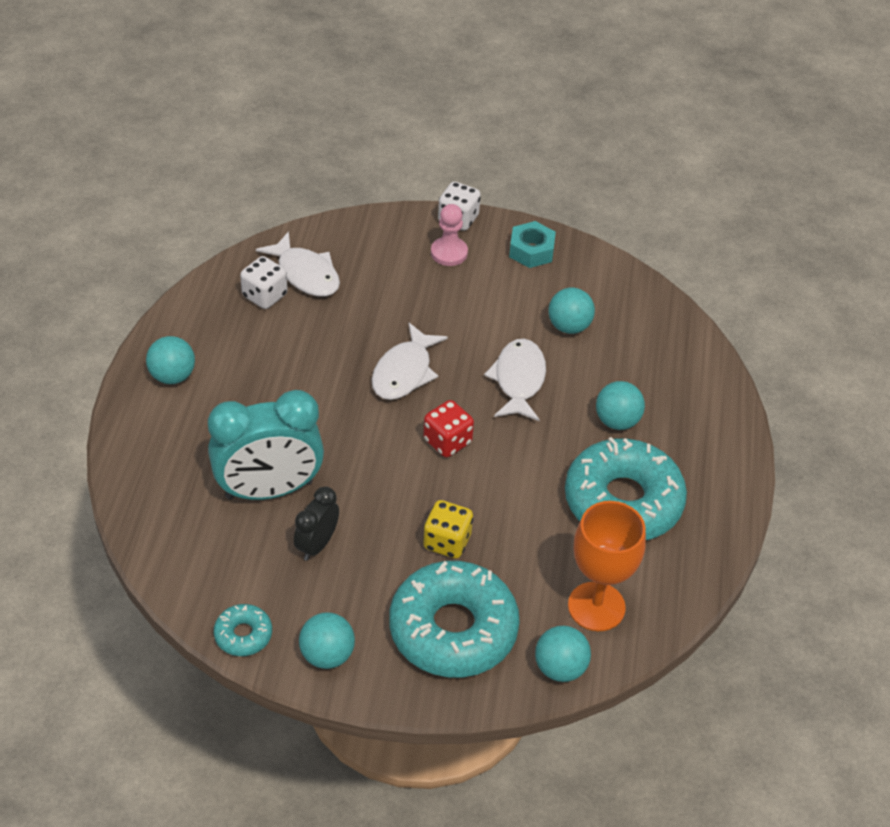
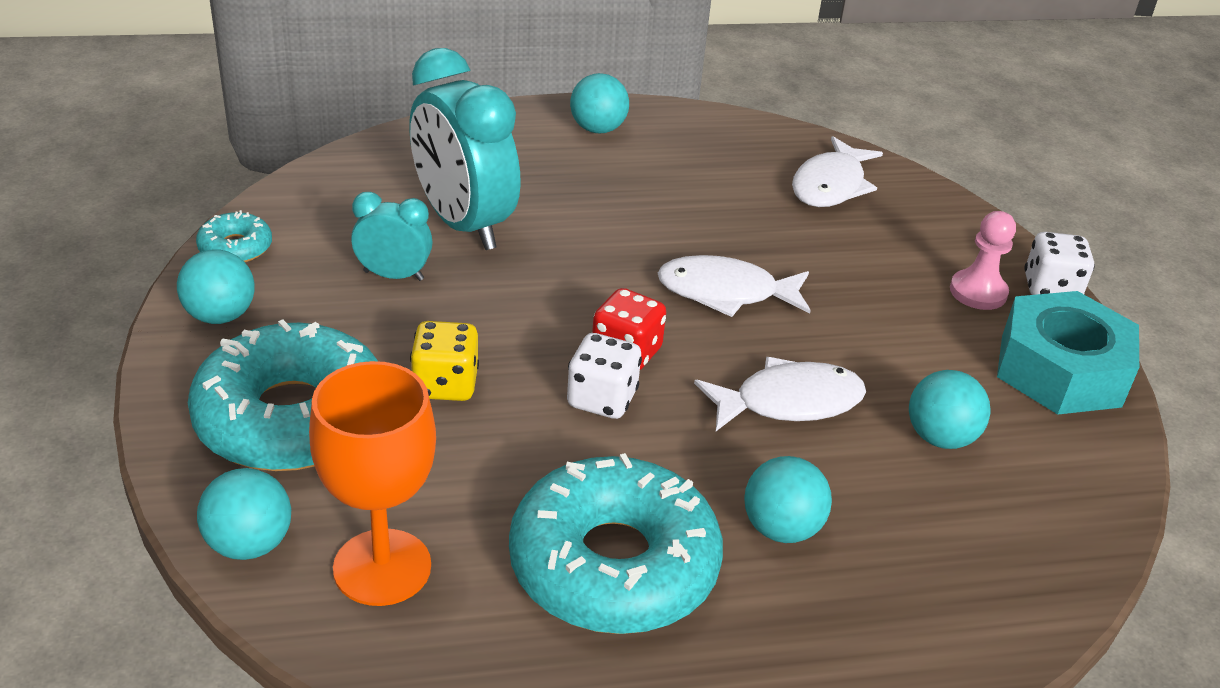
camera: 70 degrees right, 10 degrees down
(264, 296) = (769, 164): white dice -> white dice (602, 399)
(317, 545) = (393, 275): black clock -> turquoise clock
(531, 251) = (1060, 370): turquoise nut -> turquoise nut, size x1.70

